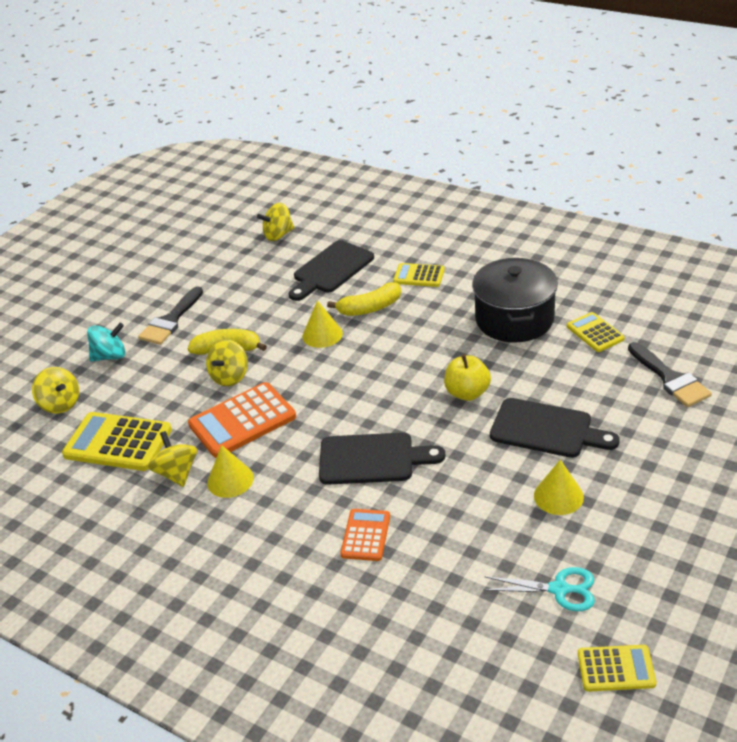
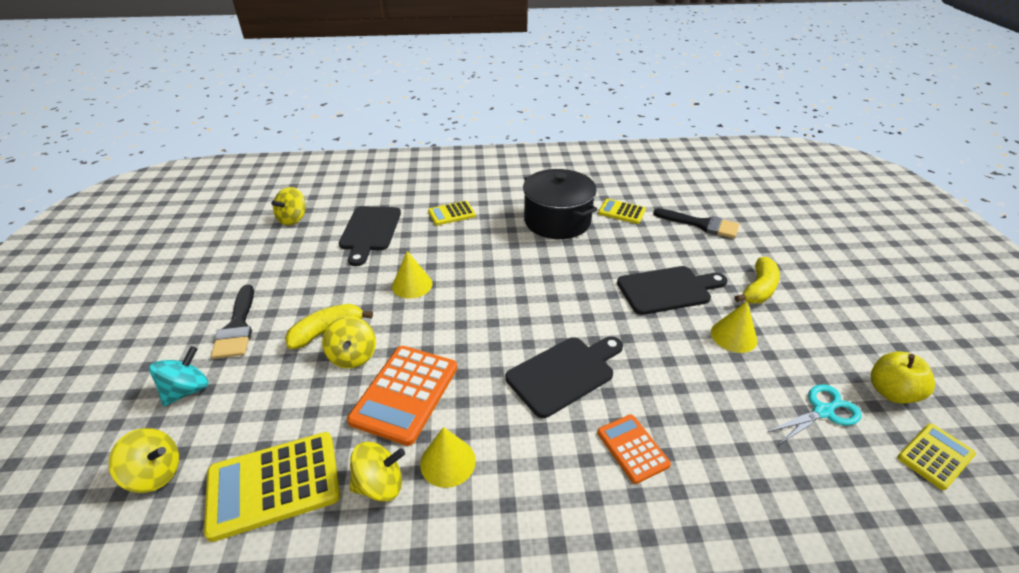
camera: 40 degrees left, 0 degrees up
(177, 473) = (380, 485): yellow spinning top -> yellow spinning top turned 135 degrees clockwise
(370, 308) = (434, 250): yellow banana -> yellow banana (758, 289)
(467, 393) = (582, 286): yellow apple -> yellow apple (891, 392)

